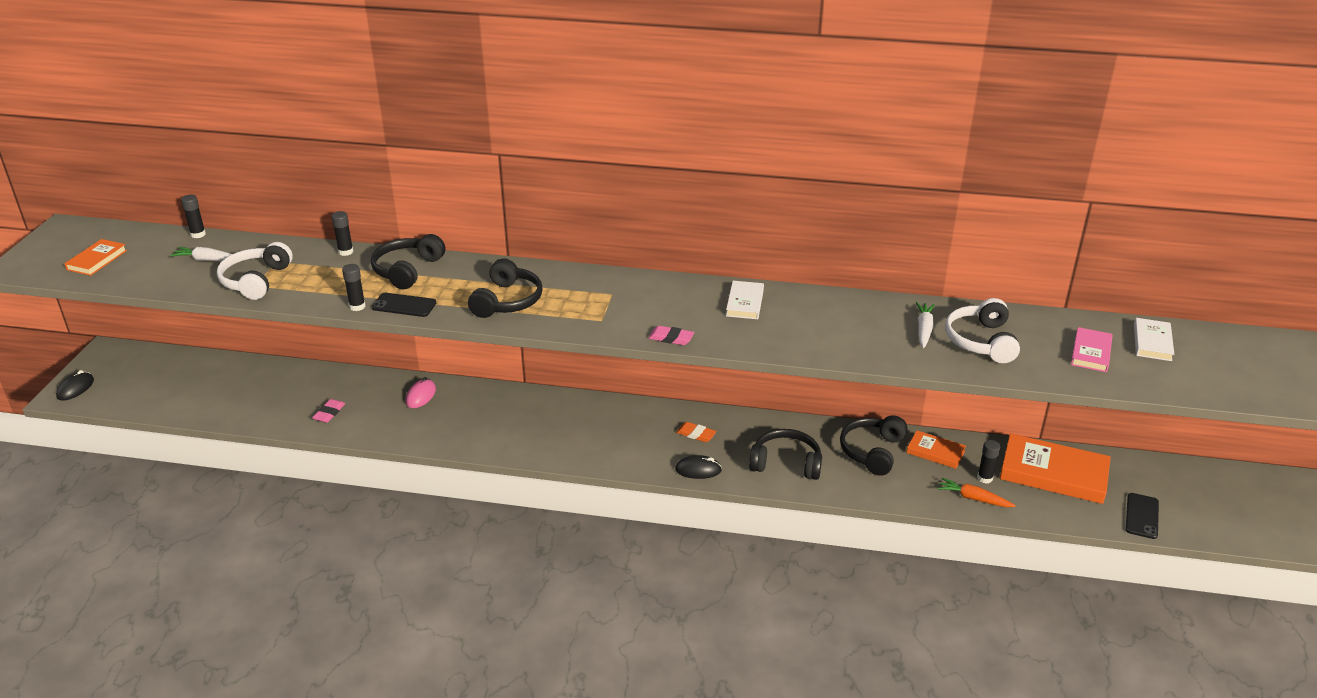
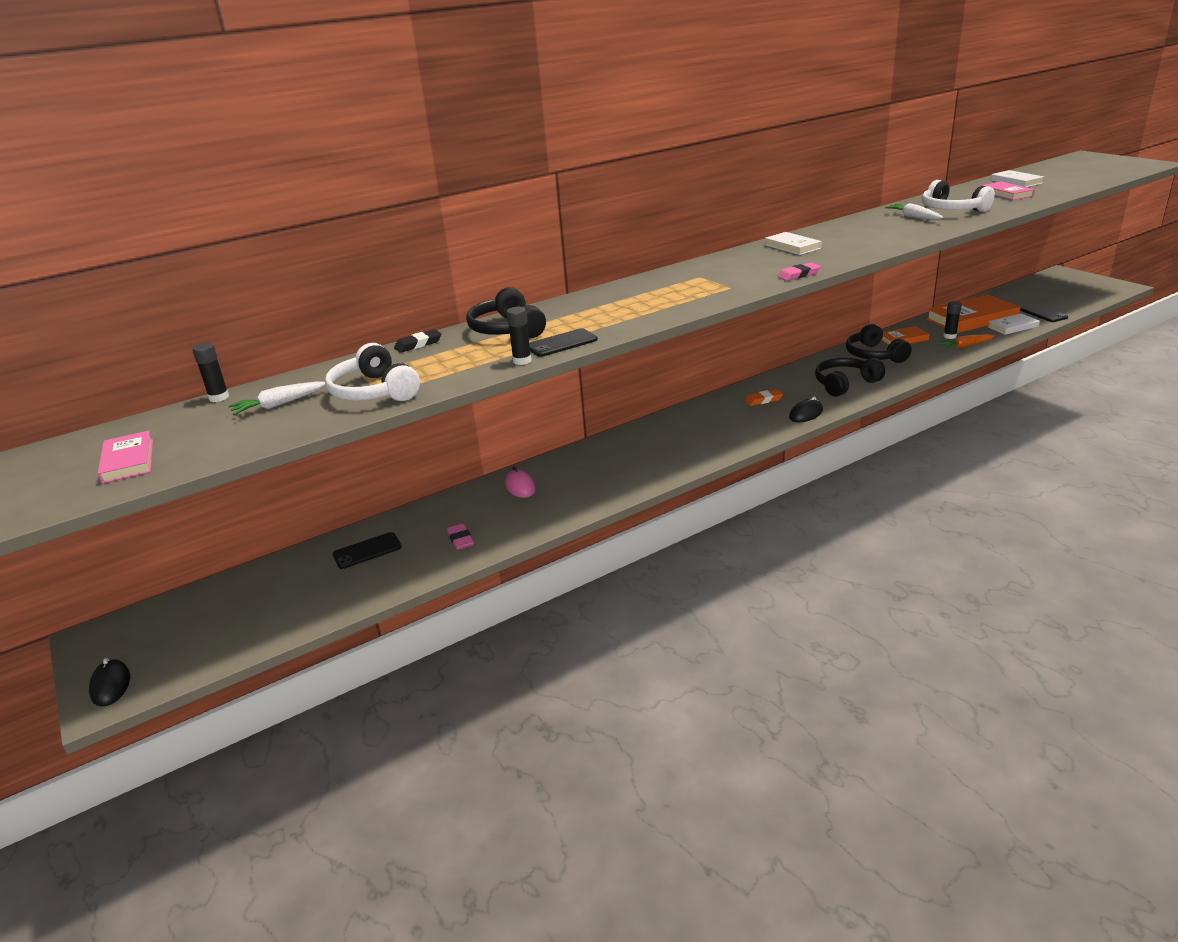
camera: 40 degrees left, 5 degrees down
(97, 260) = (128, 461): orange book -> pink book
(278, 385) = (367, 551): none -> black phone
(346, 252) = (418, 344): black glue stick -> black eraser
(507, 301) = (637, 308): black headphones -> none
(1072, 509) = (1012, 327): none -> white book

